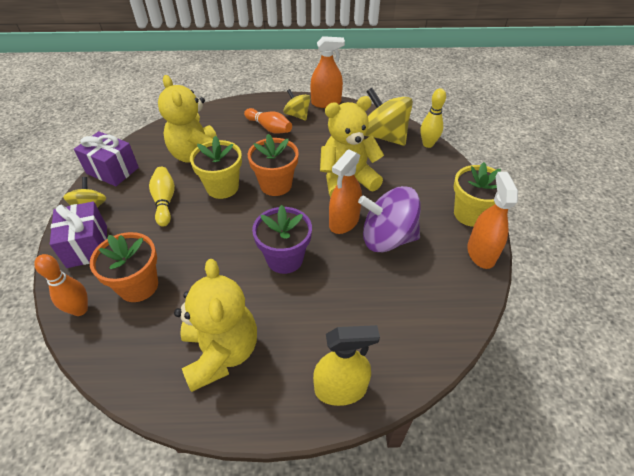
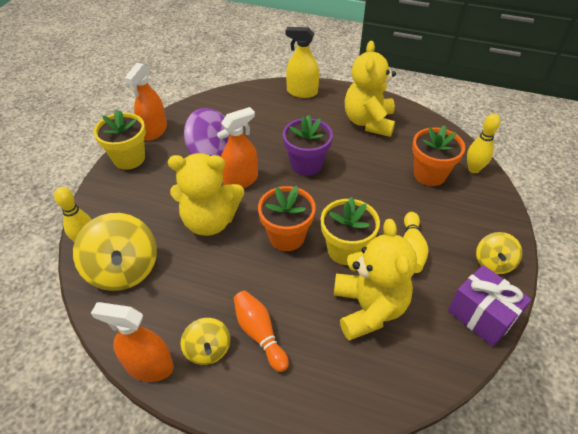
camera: 160 degrees left, 0 degrees up
(80, 310) = (473, 169): orange bowling pin -> yellow bowling pin
(87, 246) = (484, 220): purple gift -> none

